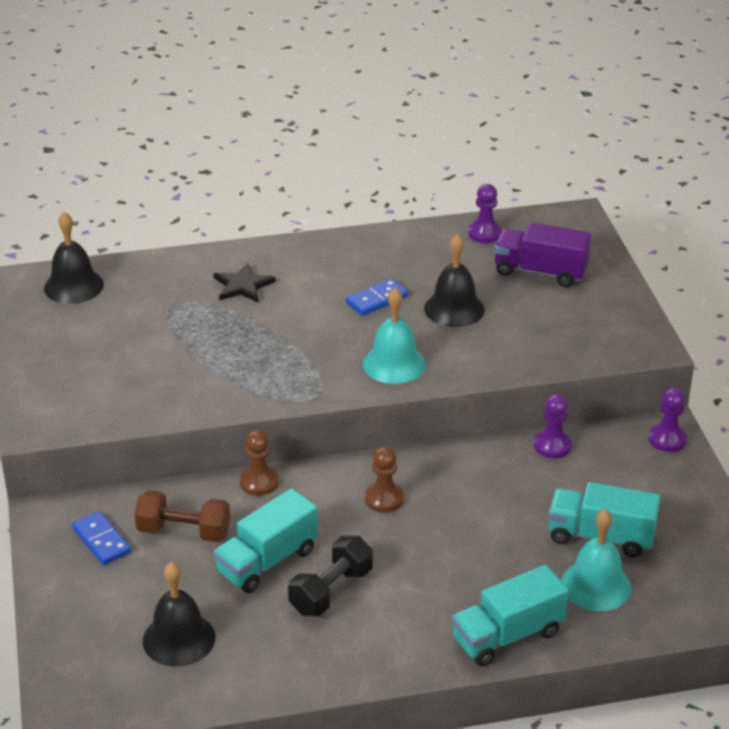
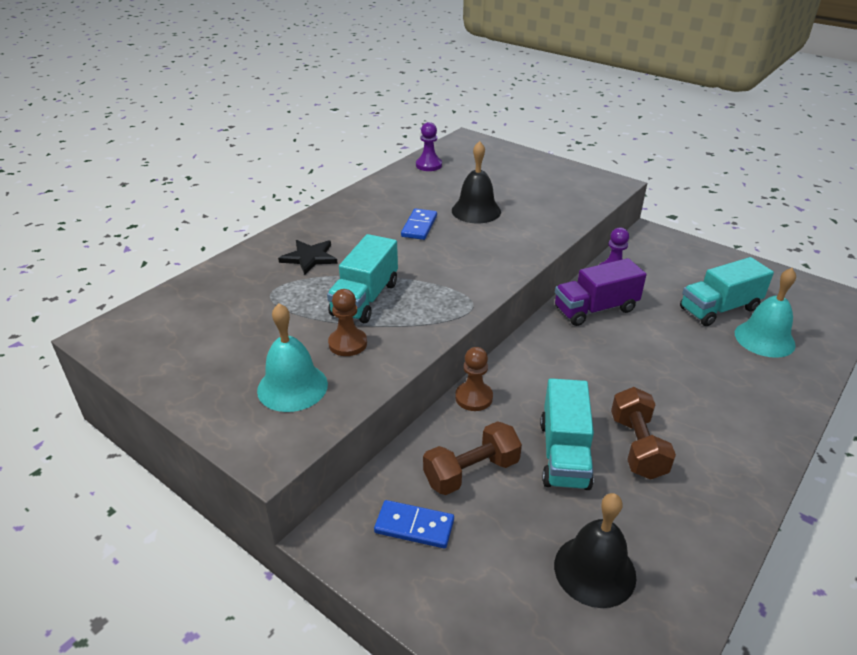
camera: 40 degrees left, 0 degrees up
(73, 286) = (159, 319): black bell -> none
(331, 591) = (637, 446): black dumbbell -> brown dumbbell
(384, 499) = (571, 359): brown pawn -> brown pawn (347, 343)
(394, 364) = (491, 258): turquoise bell -> turquoise bell (292, 387)
(507, 635) = (777, 402): turquoise truck -> turquoise truck (365, 299)
(540, 272) = (493, 172): purple truck -> purple truck (595, 309)
(667, 439) = (660, 239): purple pawn -> none

